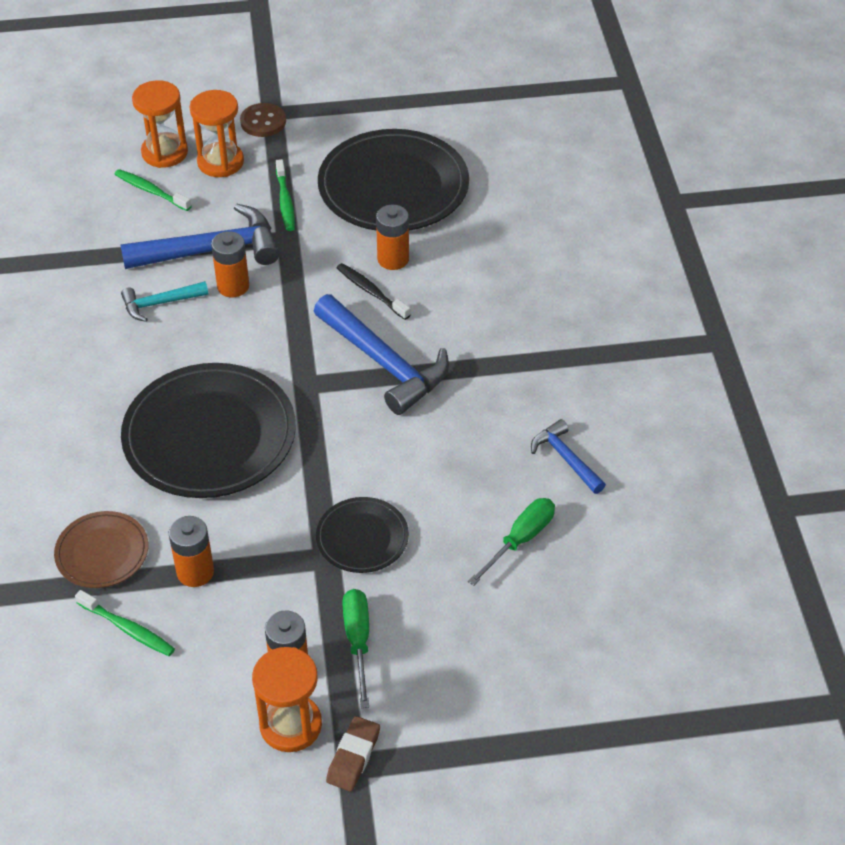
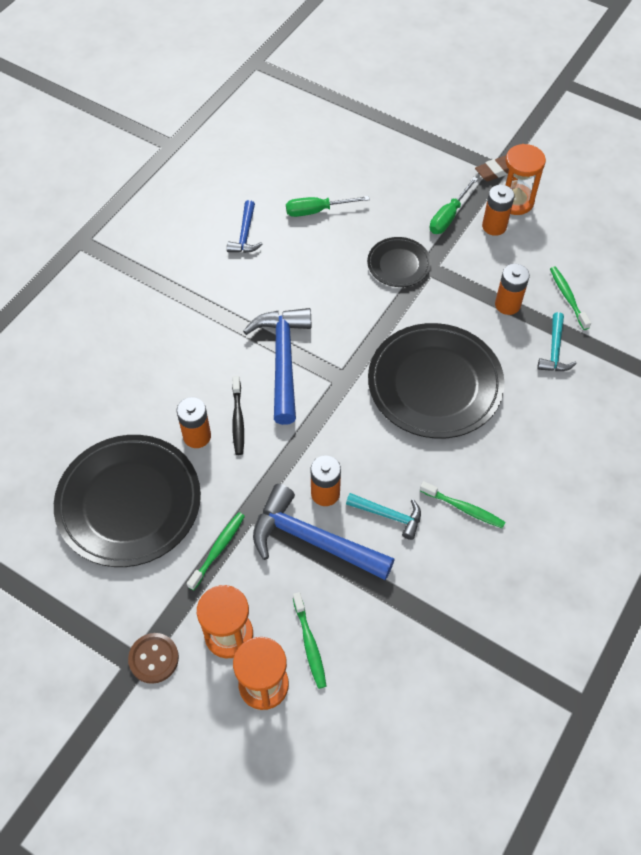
camera: 140 degrees left, 10 degrees up
(94, 348) = (463, 508): none -> green toothbrush
(102, 552) = (554, 350): brown plate -> turquoise hammer

